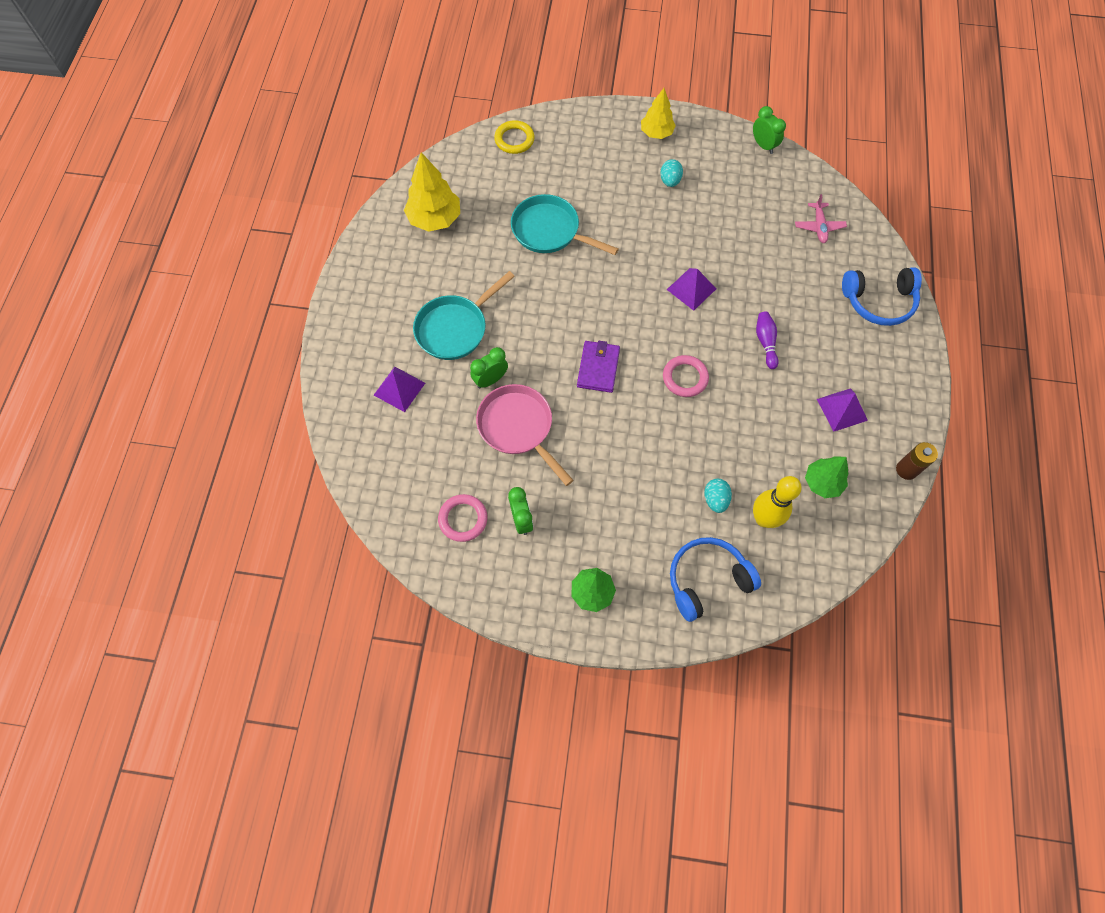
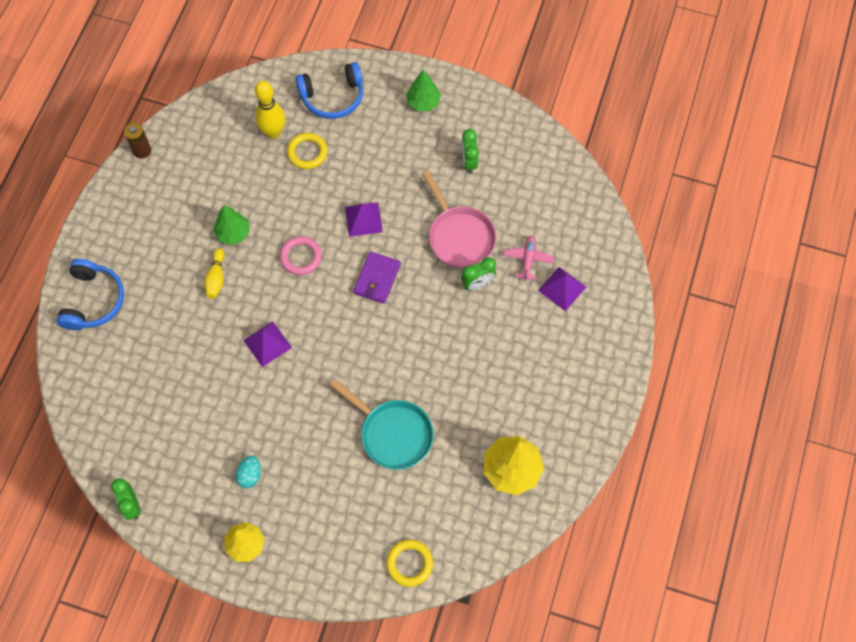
camera: 170 degrees left, 0 degrees up
(455, 328) = (504, 340): turquoise pan -> none
(463, 519) = (517, 170): pink ring -> none
(715, 499) = (307, 152): turquoise egg -> yellow ring
(765, 342) = (216, 278): purple bowling pin -> yellow bowling pin
(819, 226) = (115, 392): pink plane -> pink plane (528, 259)
(822, 482) = (215, 152): green tree -> green tree (233, 233)
(842, 409) = (173, 207): purple pyramid -> purple pyramid (363, 219)
(879, 302) = (94, 301): blue headphones -> blue headphones turned 90 degrees clockwise

